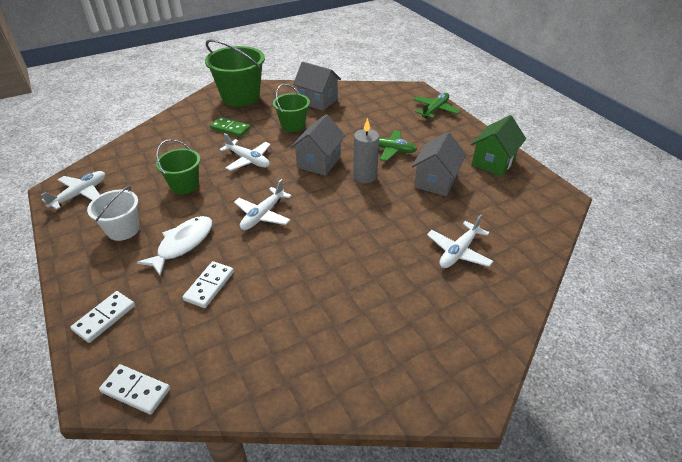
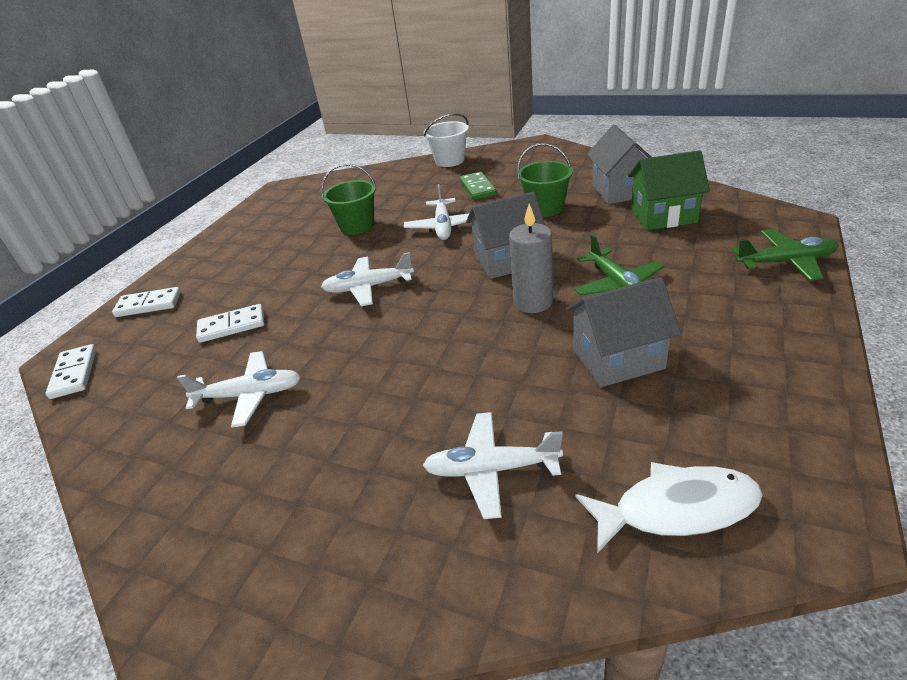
camera: 55 degrees right, 5 degrees down
(80, 194) = (285, 199): white plane -> white plane (250, 395)
(123, 230) = (262, 242): white bucket -> white bucket (449, 161)
(183, 244) = (274, 277): white fish -> white fish (676, 509)
(240, 97) = (538, 159): green bucket -> none
(493, 162) = (768, 384): green house -> green house (663, 216)

